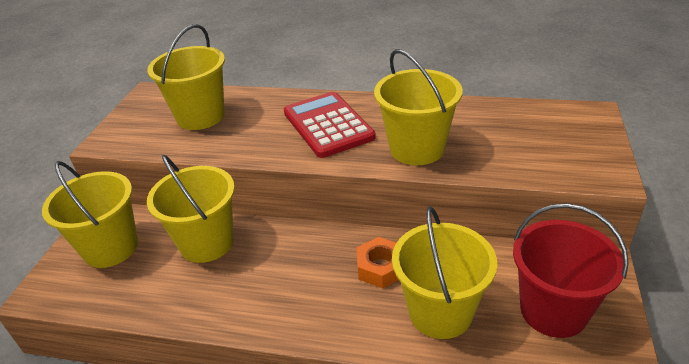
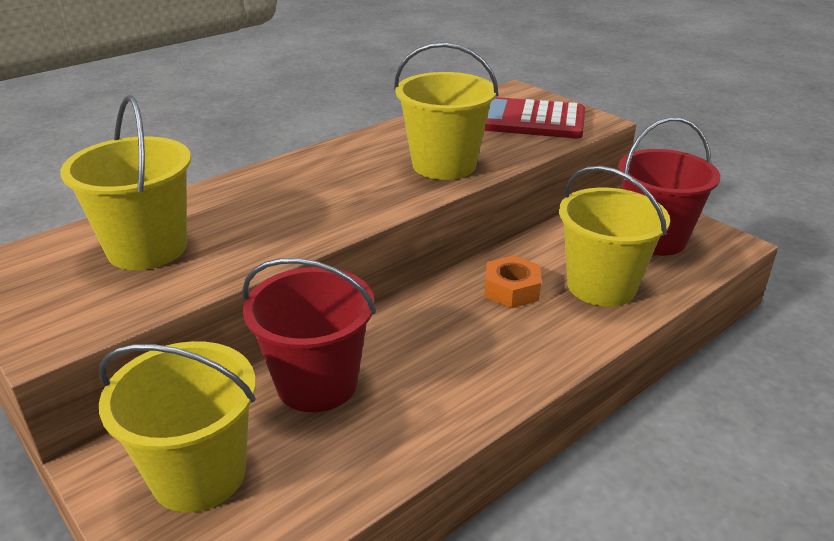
camera: 55 degrees left, 5 degrees down
(206, 243) = (317, 383): yellow bucket -> red bucket
(328, 125) = (326, 186): red calculator -> red calculator (529, 120)

